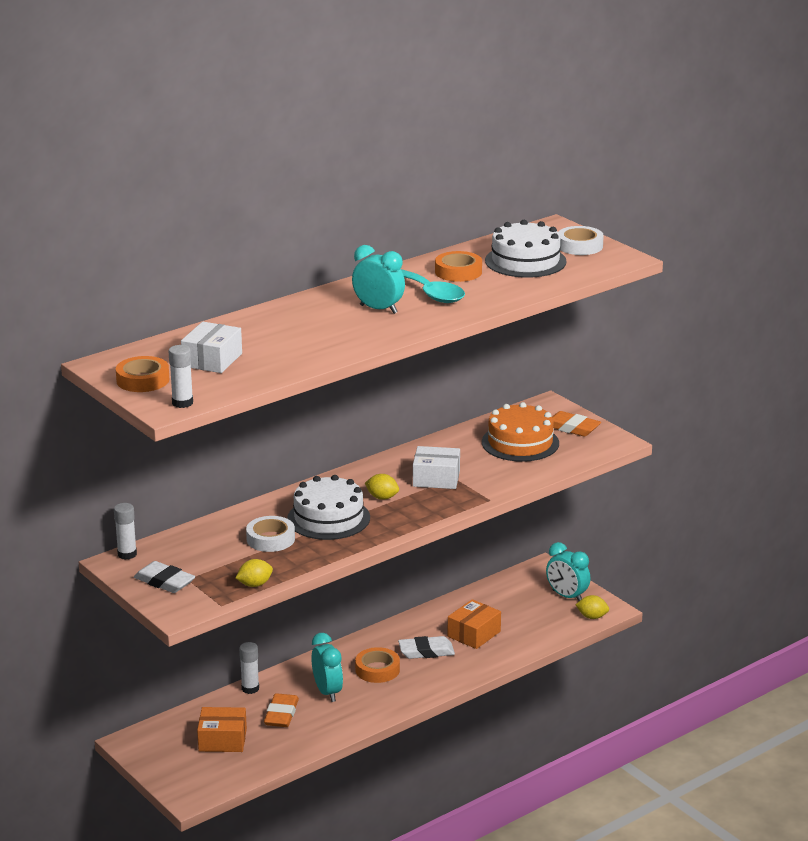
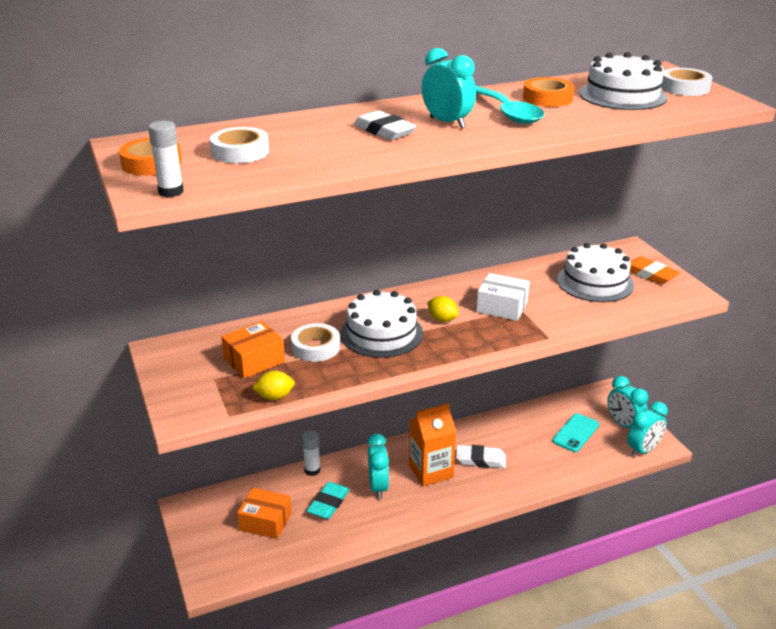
camera: 15 degrees right, 5 degrees up
(127, 554) = (174, 342): white glue stick -> none
(164, 582) = (190, 378): white eraser -> white eraser (384, 131)
(212, 360) = (240, 152): white box -> white tape
(281, 714) = (328, 503): orange eraser -> turquoise eraser
(377, 670) = (431, 471): orange tape -> orange carton
(474, 634) = (529, 449): orange box -> orange box (254, 360)
(519, 612) = (575, 433): none -> turquoise phone
(520, 443) = (595, 282): orange cake -> white cake
(592, 617) = (643, 450): yellow lemon -> turquoise clock

